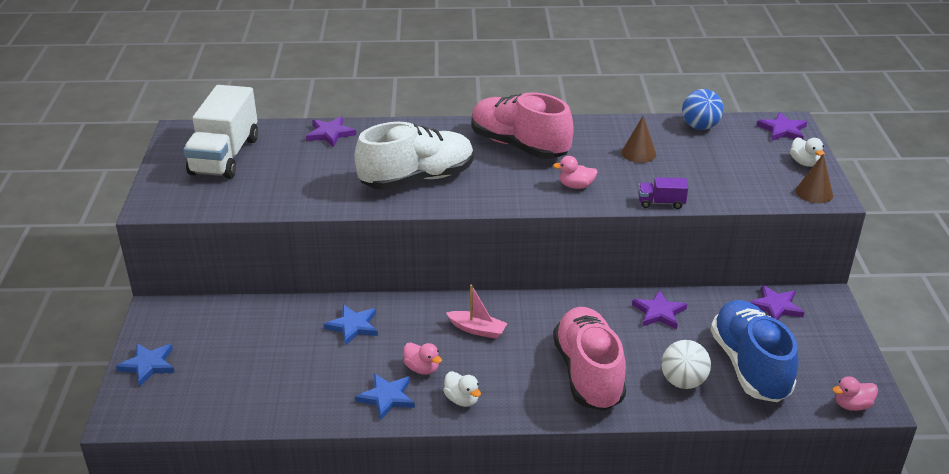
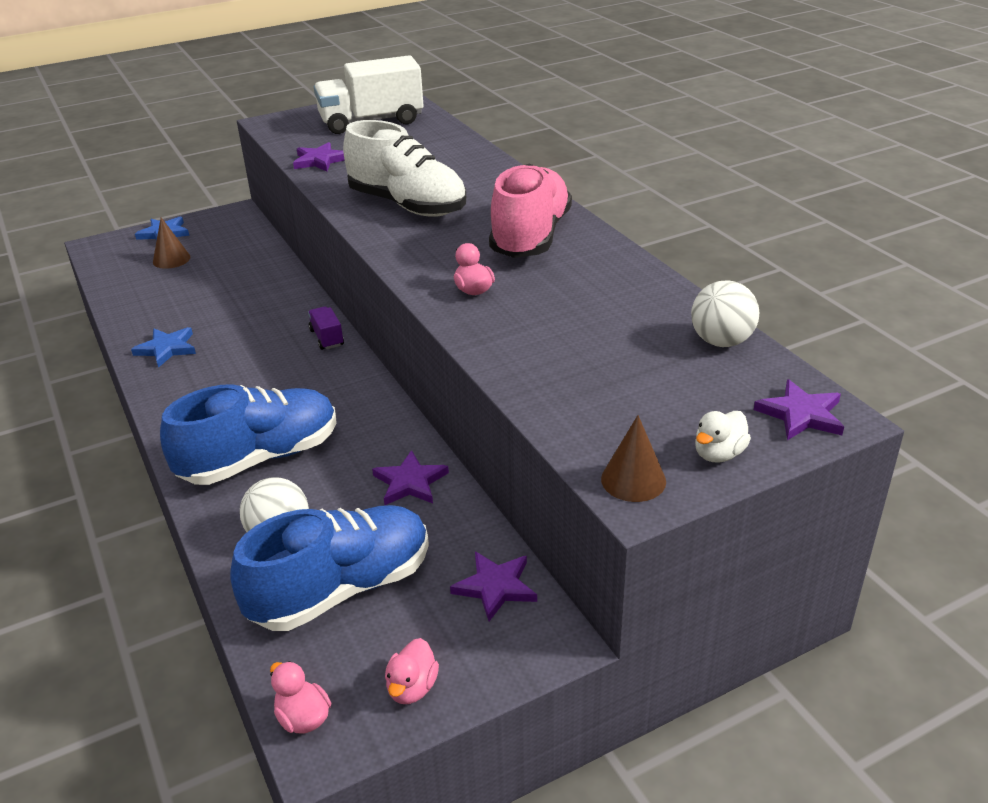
camera: 65 degrees right, 0 degrees up
(330, 134) = (454, 147): purple star -> purple star (320, 160)
(353, 326) = (264, 300): blue star -> none
(422, 368) = (219, 354): pink duck -> pink duck (412, 688)
(462, 399) = (181, 390): white duck -> none
(477, 330) = (298, 366): pink boat -> none
(588, 373) = (260, 458): pink shoe -> blue shoe
(638, 153) = (595, 312): brown cone -> brown cone (171, 259)
(661, 203) = (484, 355): purple truck -> purple truck (327, 338)
(700, 127) = (721, 341): blue ball -> white ball

